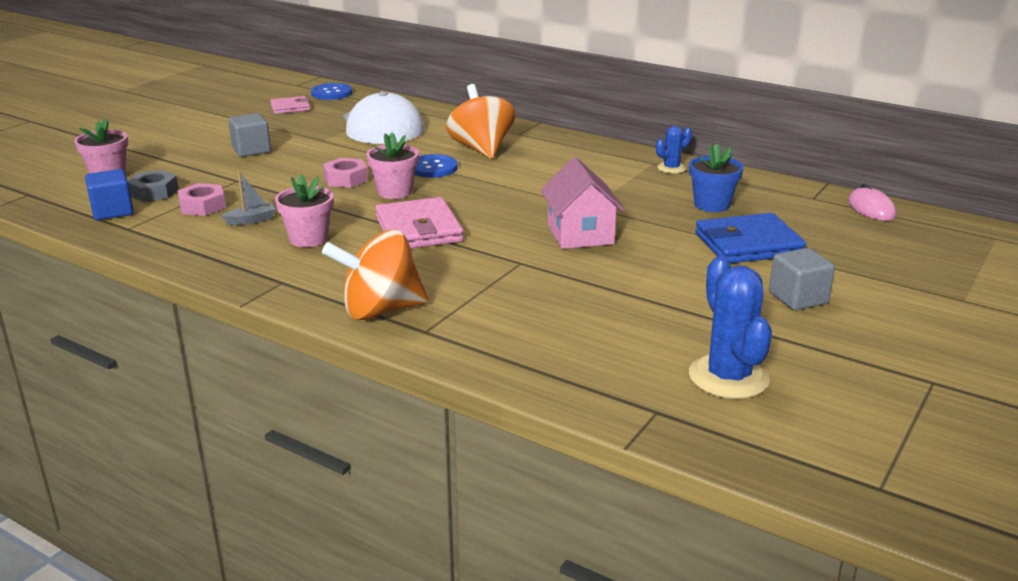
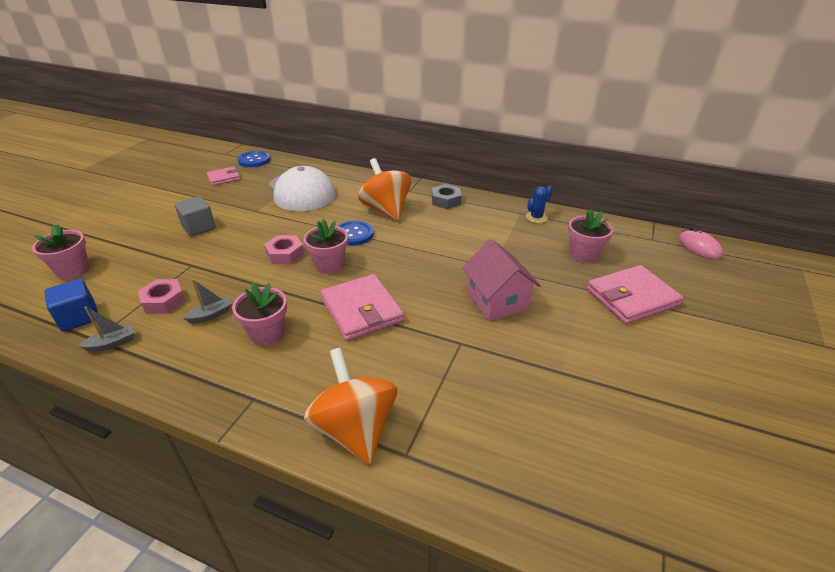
camera: 10 degrees left, 10 degrees up
(145, 233) = (112, 343): none -> grey boat
(154, 192) = (117, 288): grey nut -> grey nut (446, 200)
(380, 310) = (355, 429): orange spinning top -> orange spinning top turned 90 degrees clockwise
(712, 205) = (583, 255): blue flower pot -> pink flower pot
(728, 377) = (702, 484): blue cactus -> none
(748, 244) = (631, 298): blue wallet -> pink wallet
(798, 298) = (702, 361): grey cube -> none

